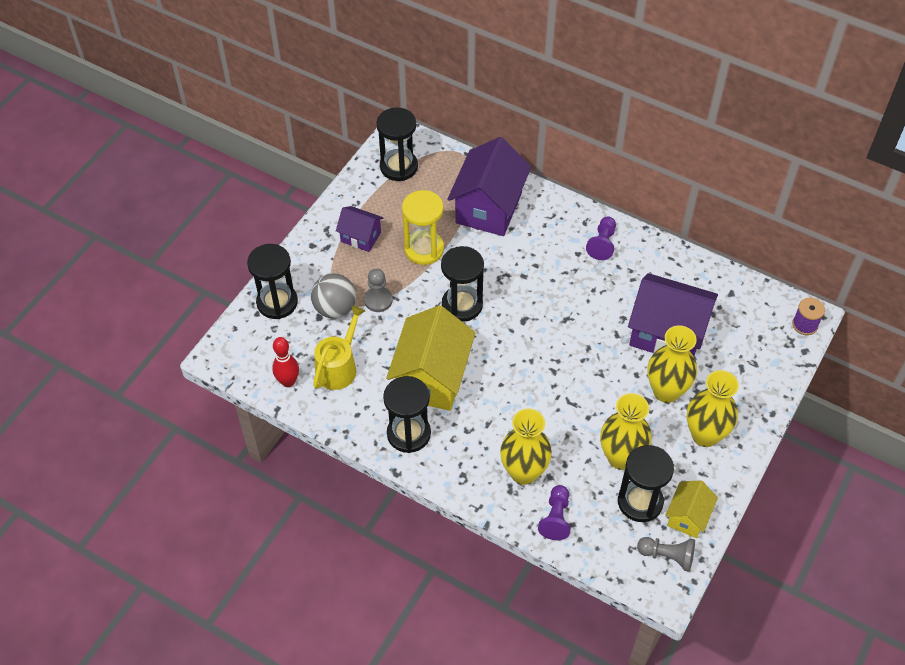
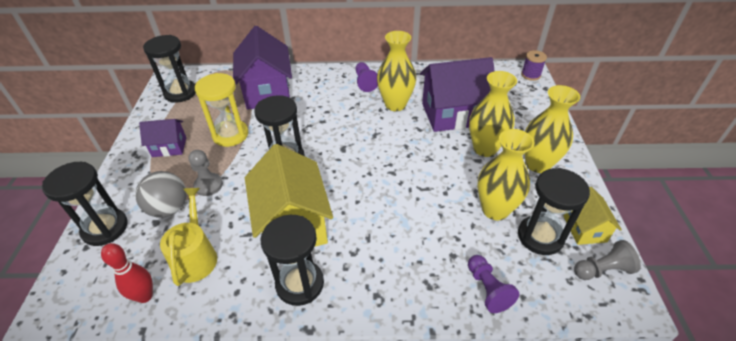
camera: 30 degrees left, 10 degrees down
(524, 472) = (429, 263): yellow vase -> yellow vase (395, 104)

